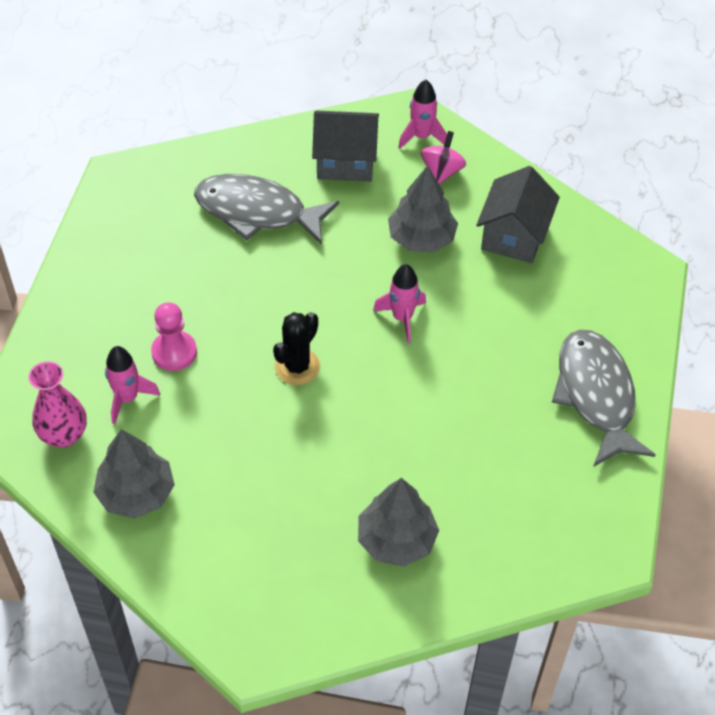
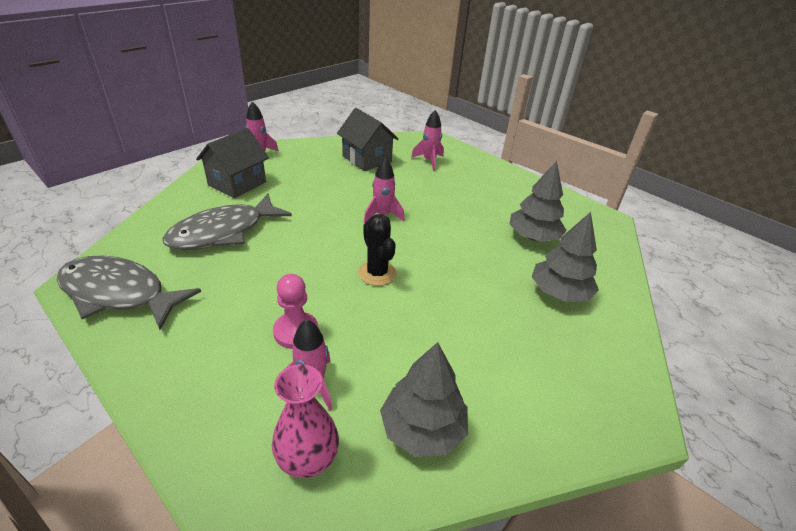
camera: 60 degrees left, 15 degrees down
(421, 238) = (331, 184): grey tree -> grey tree (533, 237)
(441, 172) = (293, 159): pink spinning top -> none
(575, 299) = (429, 161): none -> pink rocket
(596, 395) = (497, 181): grey fish -> grey fish (118, 293)

